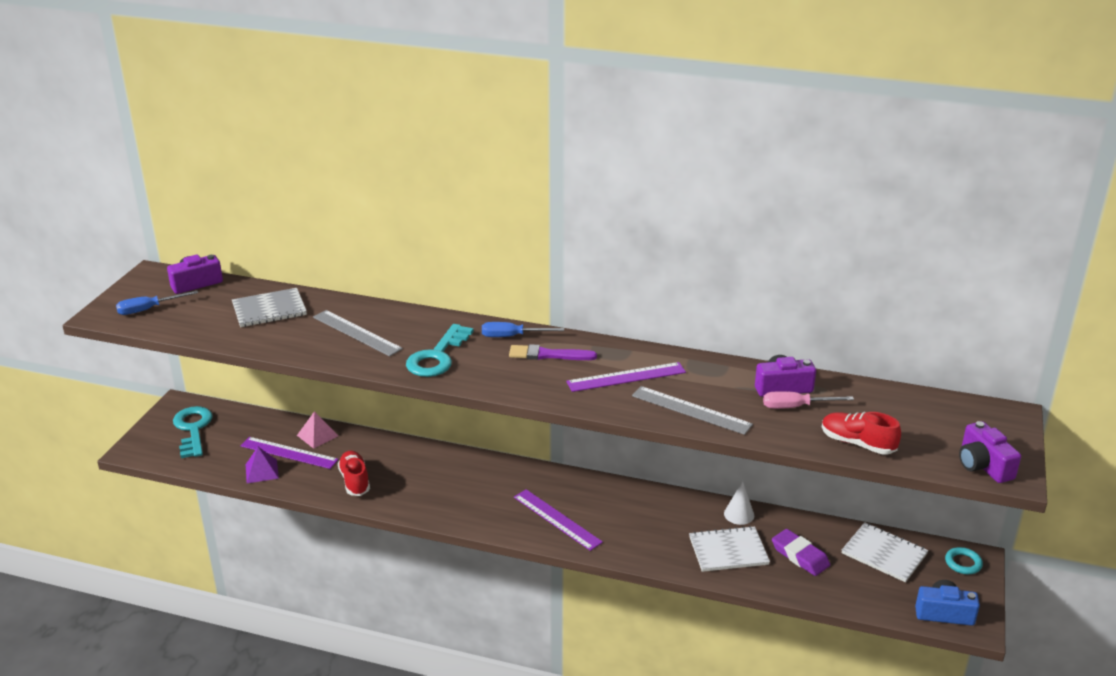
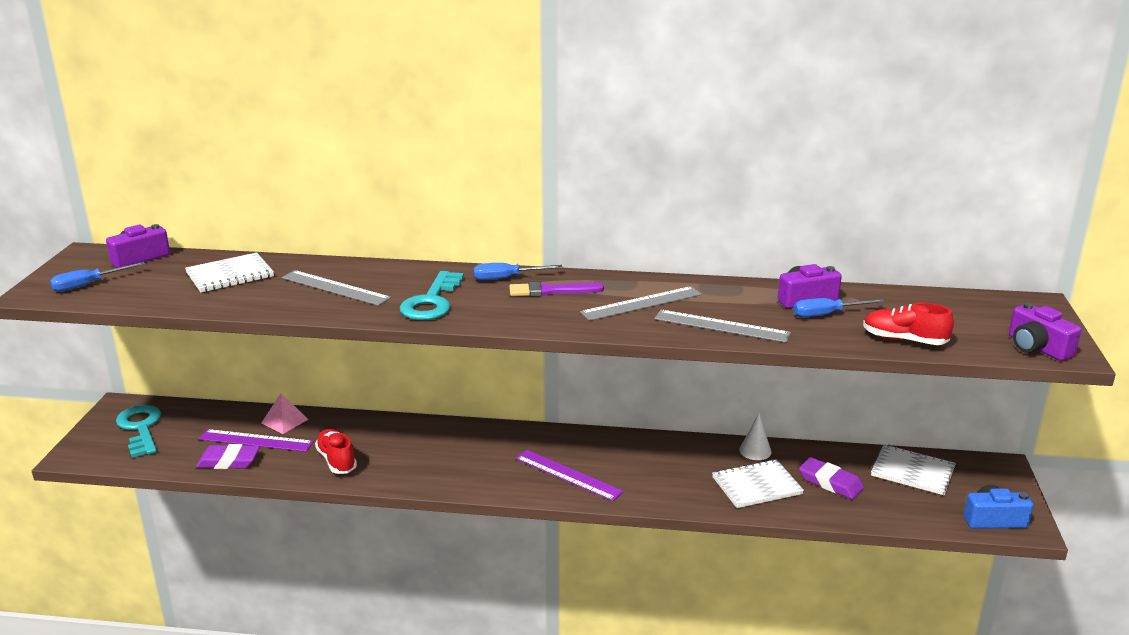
camera: 10 degrees left, 5 degrees down
(262, 471) = (228, 461): purple pyramid -> purple eraser
(269, 309) = (230, 275): grey notebook -> white notebook
(626, 377) = (641, 303): purple ruler -> grey ruler
(795, 407) = (827, 314): pink screwdriver -> blue screwdriver
(963, 563) = (992, 472): turquoise ring -> none

